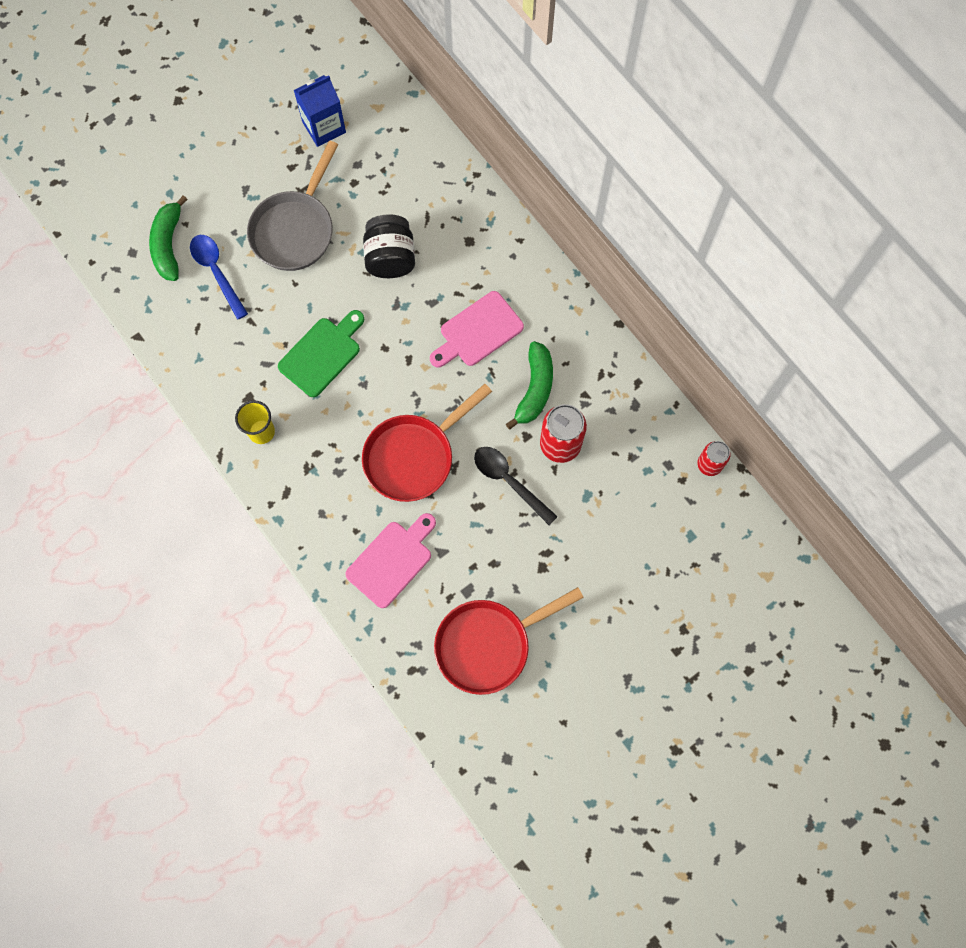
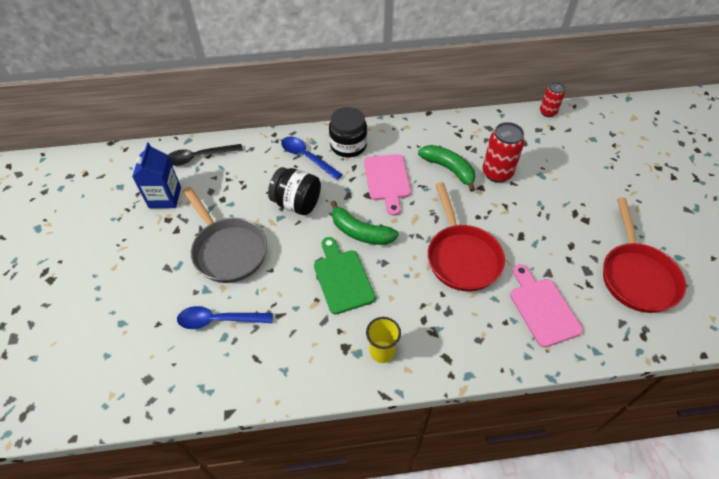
camera: 60 degrees left, 20 degrees down
(169, 245) = (165, 345): green banana -> green banana (360, 232)
(462, 229) = (306, 157): none -> blue spoon
(507, 262) = (348, 145): none -> black jar
(509, 481) = (510, 210): black spoon -> black spoon (199, 157)

